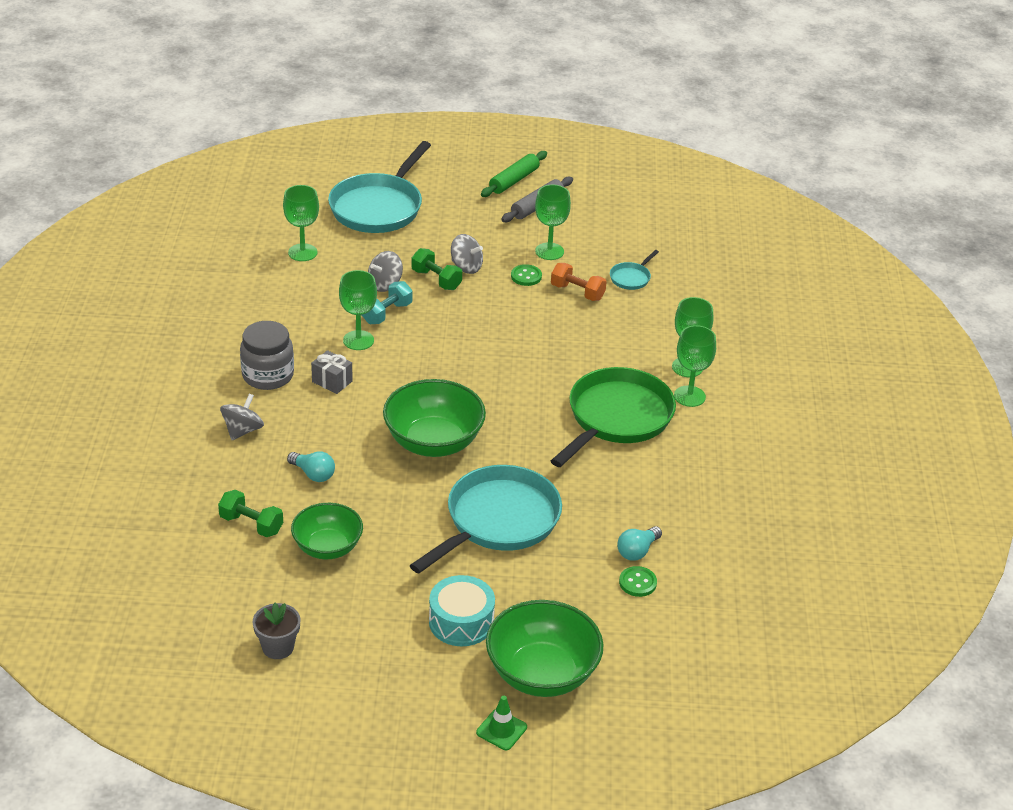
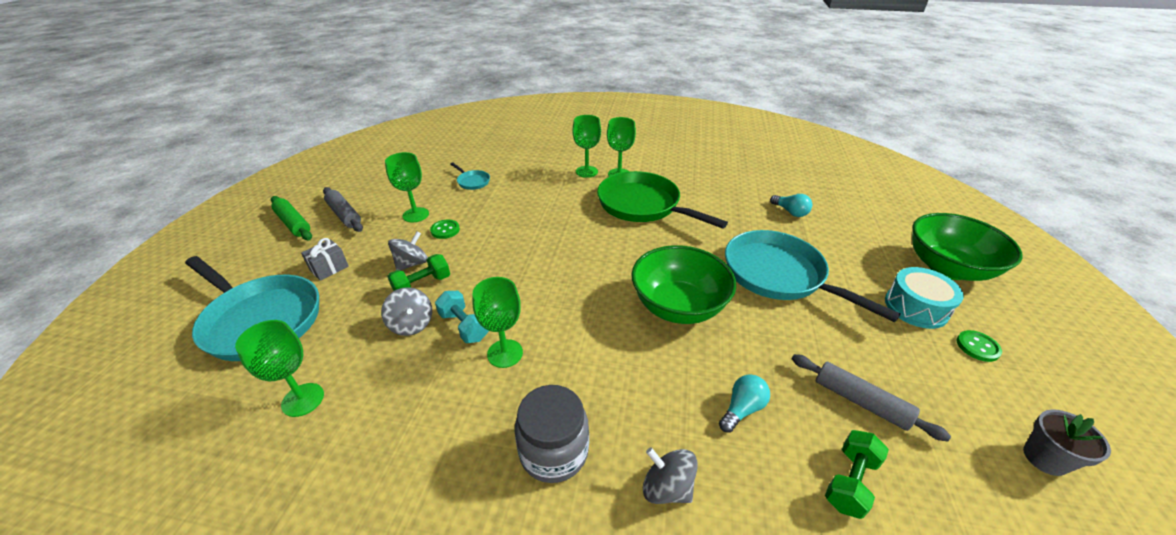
camera: 80 degrees left, 0 degrees up
(327, 547) = (860, 401): green bowl -> grey rolling pin
(332, 381) = (575, 382): grey gift -> grey gift (329, 268)
(501, 730) = (1025, 294): green traffic cone -> none
(577, 292) = (480, 207): orange dumbbell -> none
(637, 583) = (823, 215): green button -> green button (977, 347)

